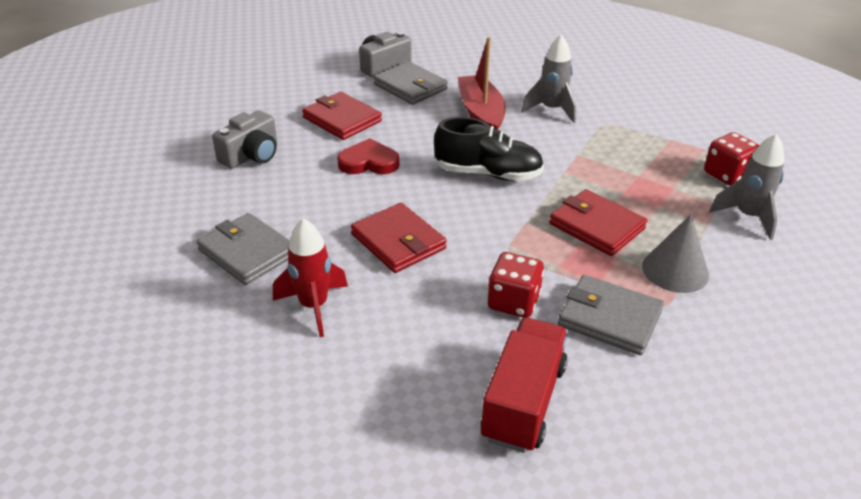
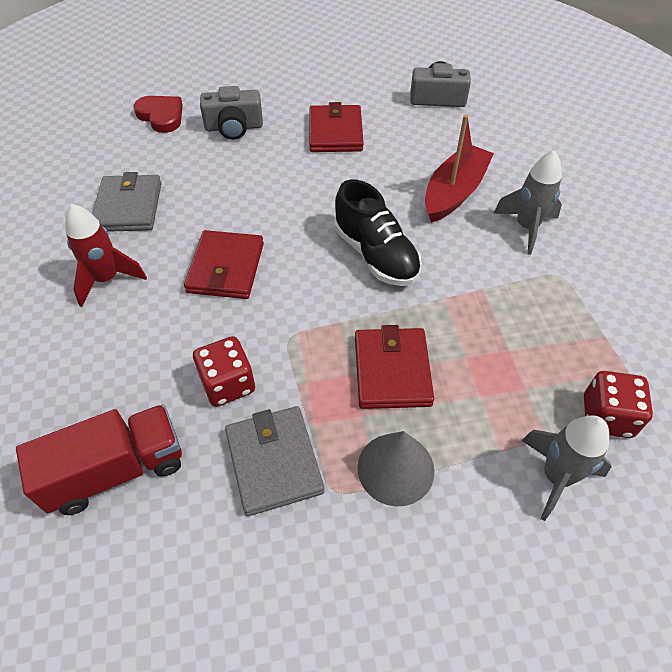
camera: 45 degrees right, 15 degrees up
(369, 162) = (301, 184): red heart -> red heart (161, 116)
(410, 87) = (431, 131): grey wallet -> none

